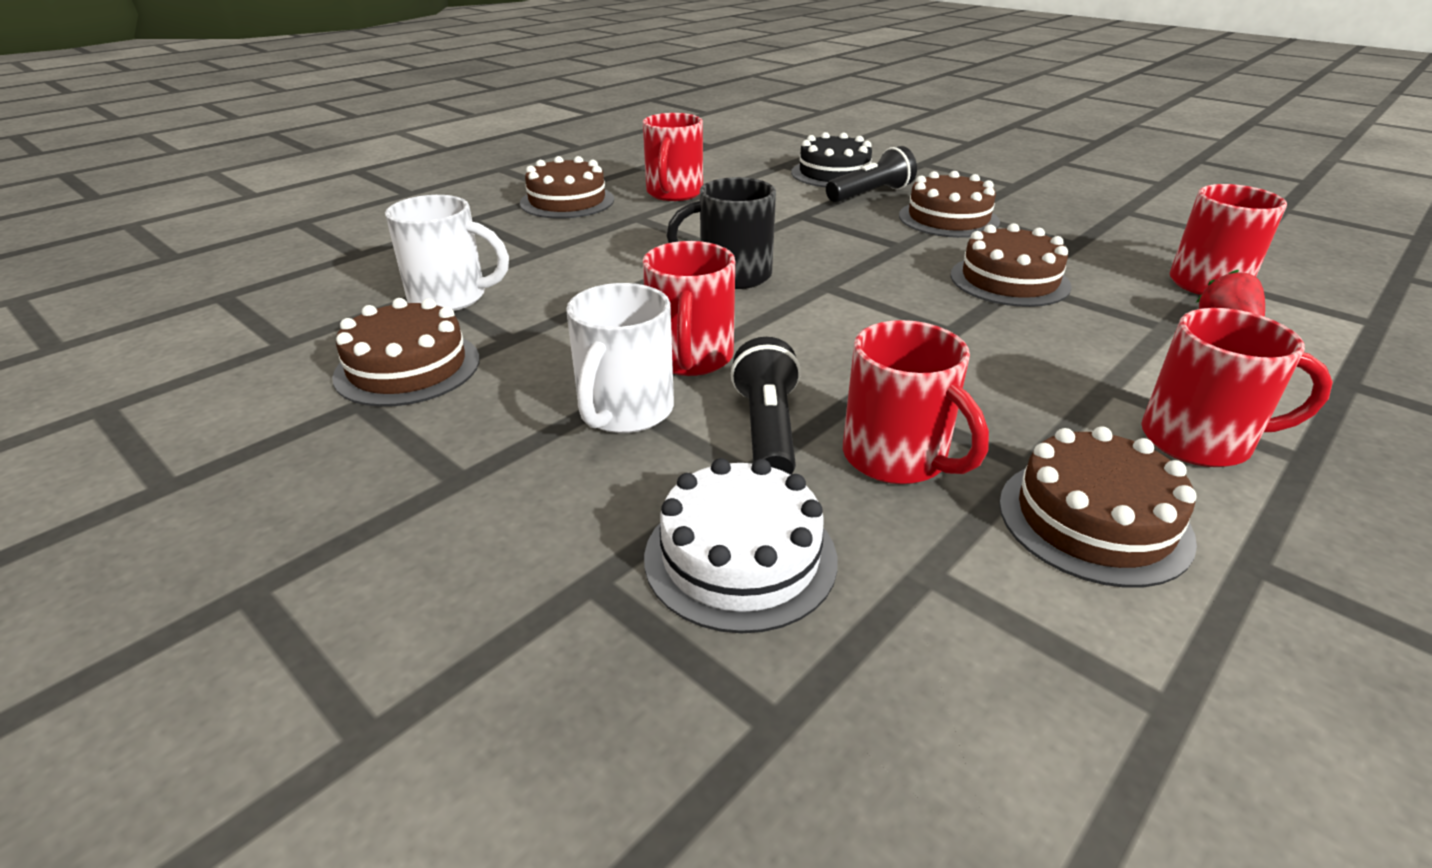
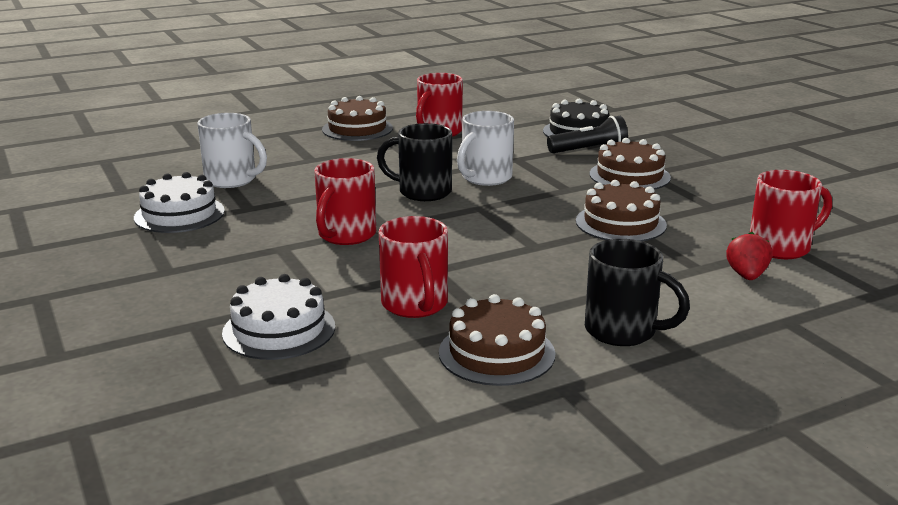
camera: 20 degrees right, 10 degrees down
(407, 368) = (179, 214): brown cake -> white cake
(624, 412) = (280, 256): white mug -> white mug (485, 178)
(767, 430) = (353, 279): black flashlight -> none
(1199, 441) = (623, 331): red mug -> black mug

